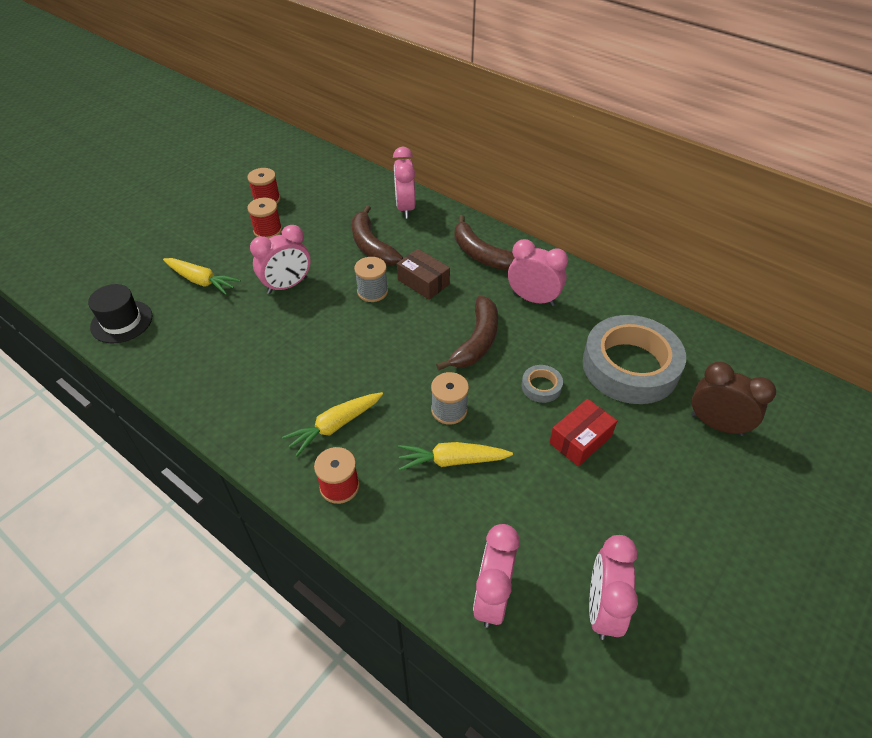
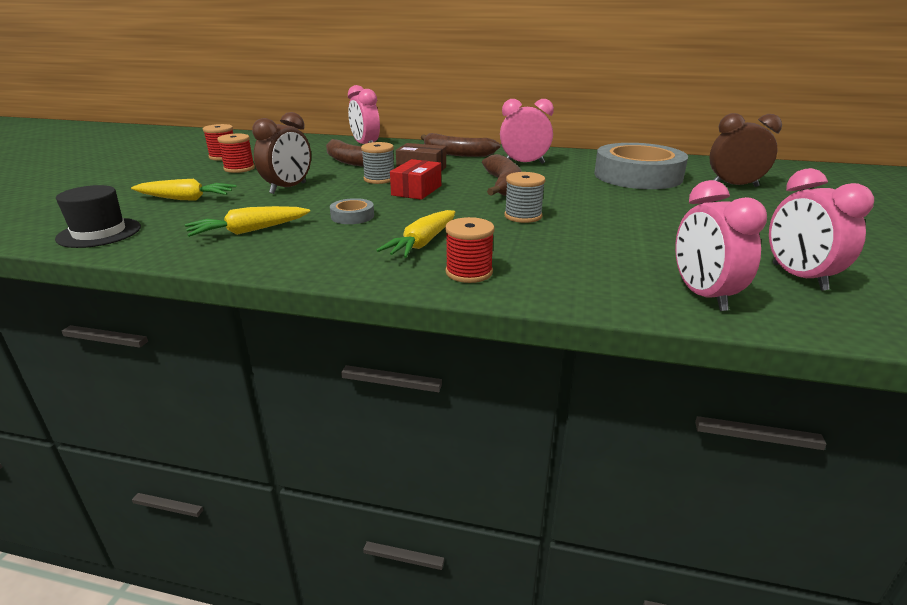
camera: 25 degrees left, 20 degrees down
(287, 285) = (288, 188): pink clock -> brown clock
(452, 461) = (560, 238): yellow carrot -> yellow carrot (249, 231)
(541, 386) = (585, 194): grey tape -> grey tape (352, 216)
(580, 439) = (651, 208): red box -> red box (416, 190)

